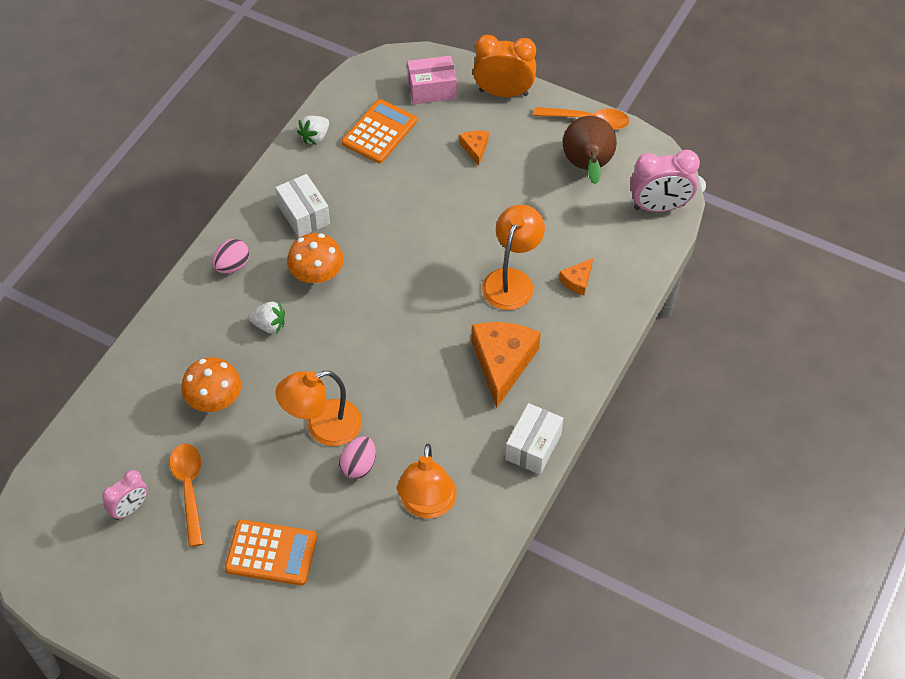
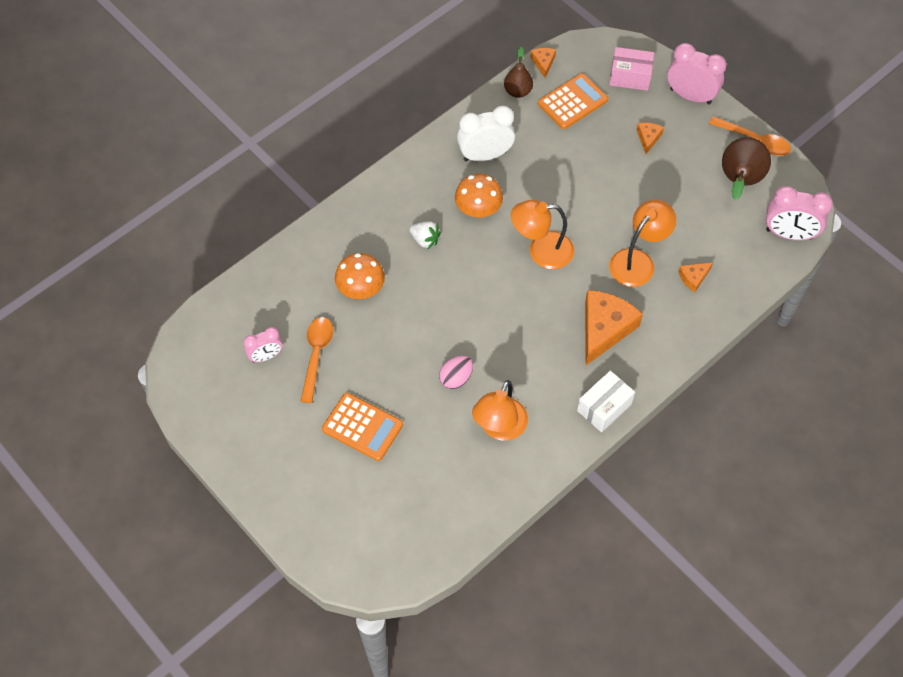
camera: 20 degrees right, 5 degrees up
(232, 266) = (413, 182): pink egg -> none
(303, 215) = (485, 155): white box -> white clock
(315, 137) = (517, 91): white strawberry -> brown pear
(322, 427) = (438, 337): orange lamp -> orange lamp (541, 251)
(332, 99) = (543, 63): none -> orange cheese
(503, 92) = (690, 96): orange clock -> pink clock

